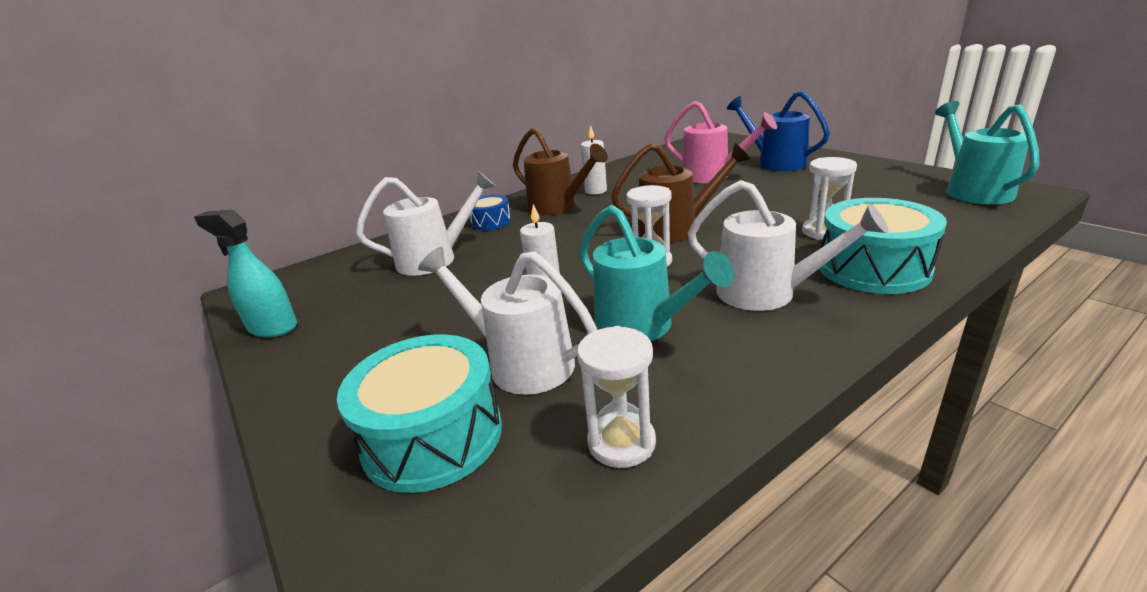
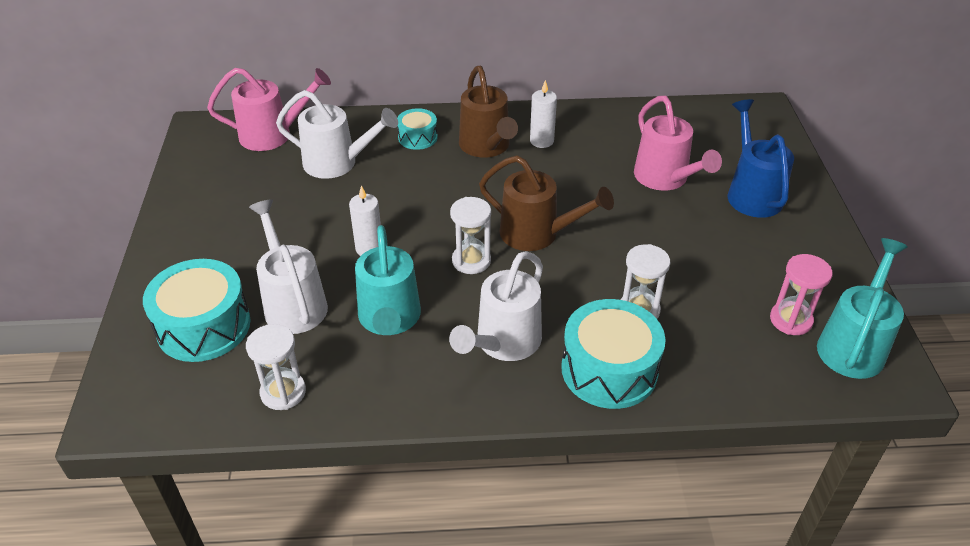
camera: 30 degrees right, 15 degrees up
(272, 327) = (191, 178): turquoise spray bottle -> none
(343, 267) = (274, 134): none -> pink watering can
(491, 222) = (417, 137): blue drum -> turquoise drum
(768, 293) = (503, 344): white watering can -> white watering can turned 60 degrees clockwise
(918, 196) = (790, 320): none -> pink hourglass

